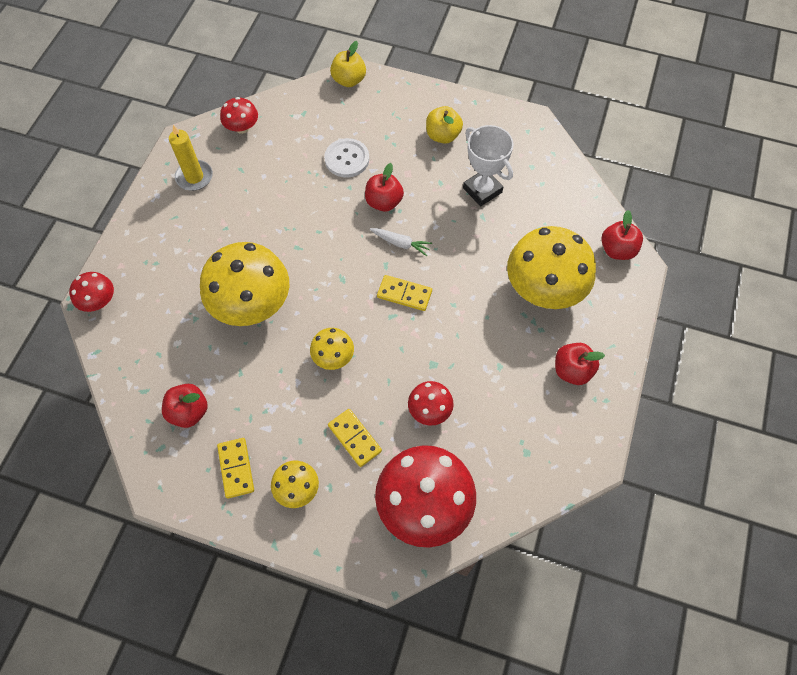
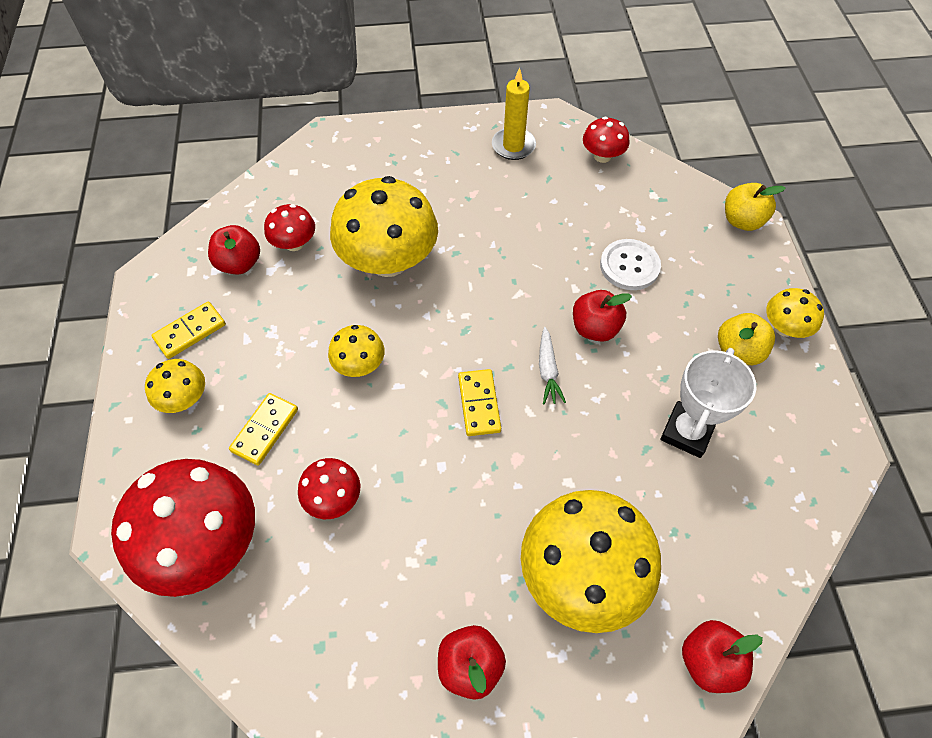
camera: 65 degrees right, 5 degrees down
(99, 301) = (330, 141): red mushroom -> red mushroom (294, 243)
(439, 103) = (784, 327): none -> yellow mushroom

